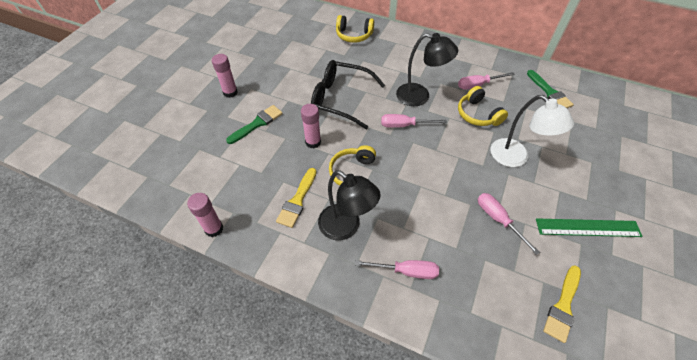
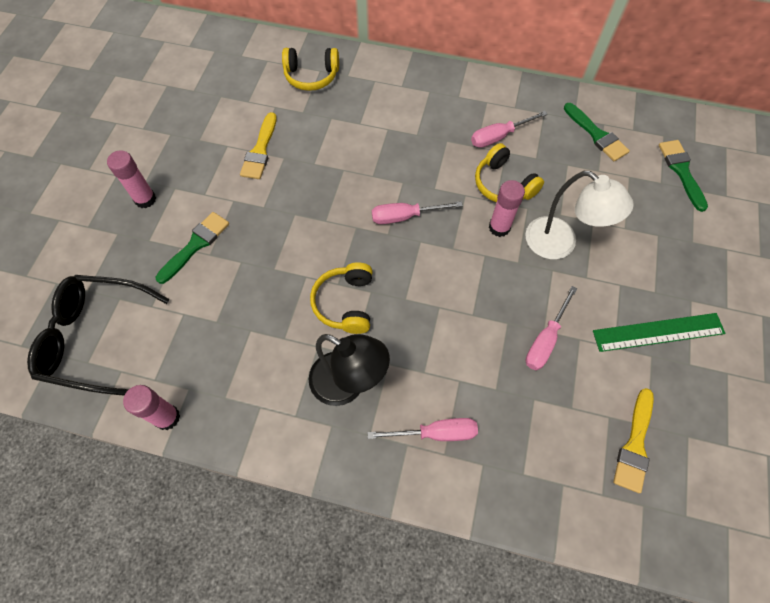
camera: 10 degrees left, 10 degrees up
(297, 200) = (275, 356): yellow brush -> yellow brush (260, 150)
(313, 142) = (281, 262): pink glue stick -> pink glue stick (499, 227)
(340, 99) = (308, 187): black glasses -> black glasses (95, 338)
(420, 96) = (420, 166): black lamp -> none
(498, 220) = (545, 340): pink screwdriver -> pink screwdriver turned 105 degrees counterclockwise
(612, 123) = (681, 171): none -> green brush

